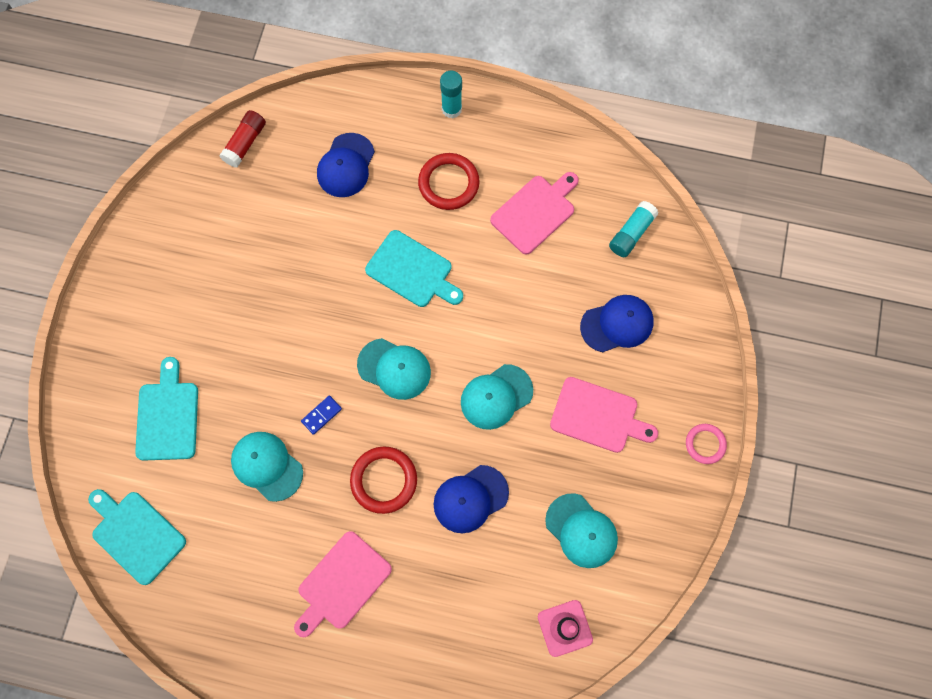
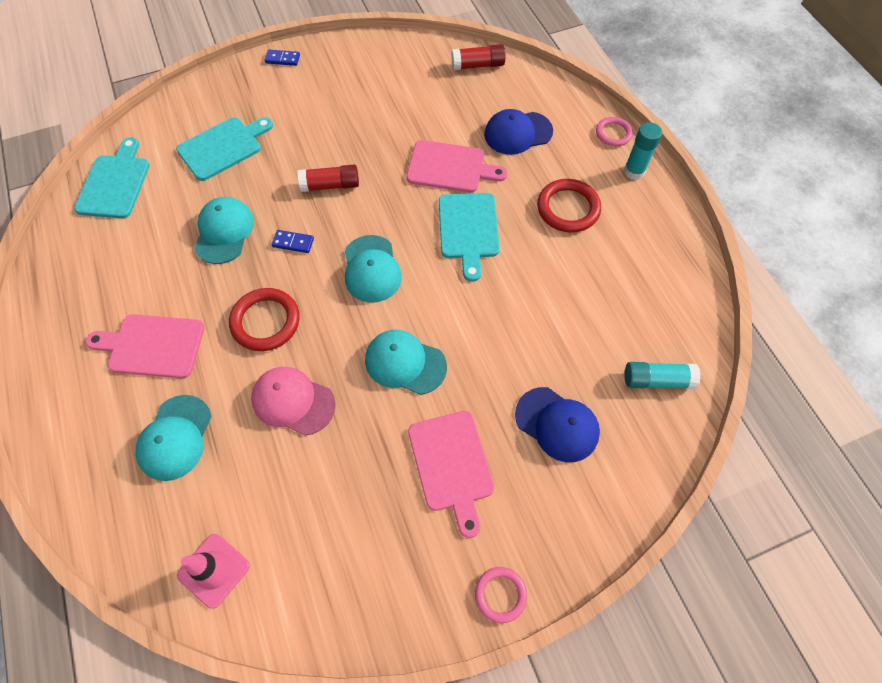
camera: 55 degrees right, 10 degrees down
(97, 303) = (282, 59): none -> blue domino
(284, 350) = (330, 185): none -> red glue stick
(404, 95) = (613, 133): none -> pink ring
(470, 499) = (293, 401): blue cap -> pink cap
(535, 212) = (603, 287): pink cutting board -> pink cutting board (450, 167)
(581, 531) = (324, 523): turquoise cap -> turquoise cap (175, 438)

